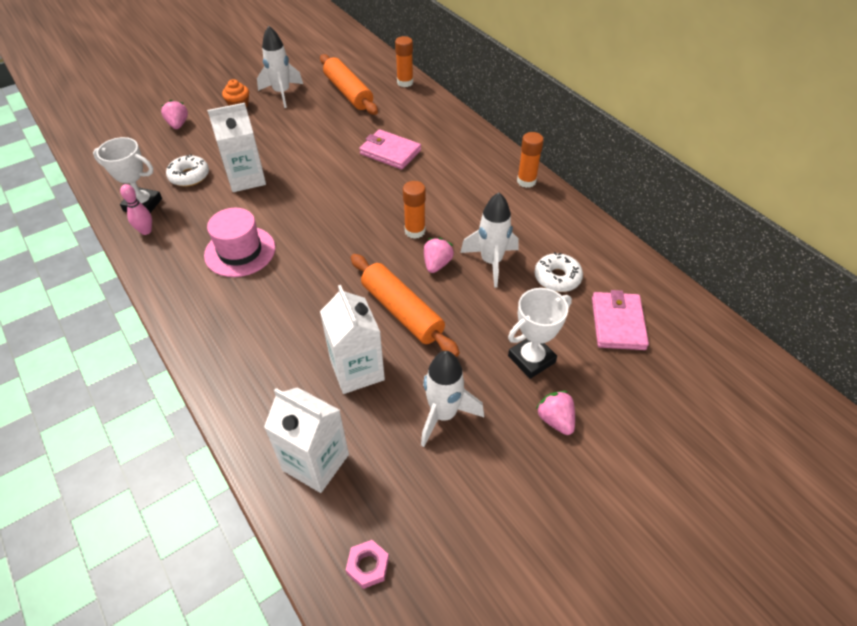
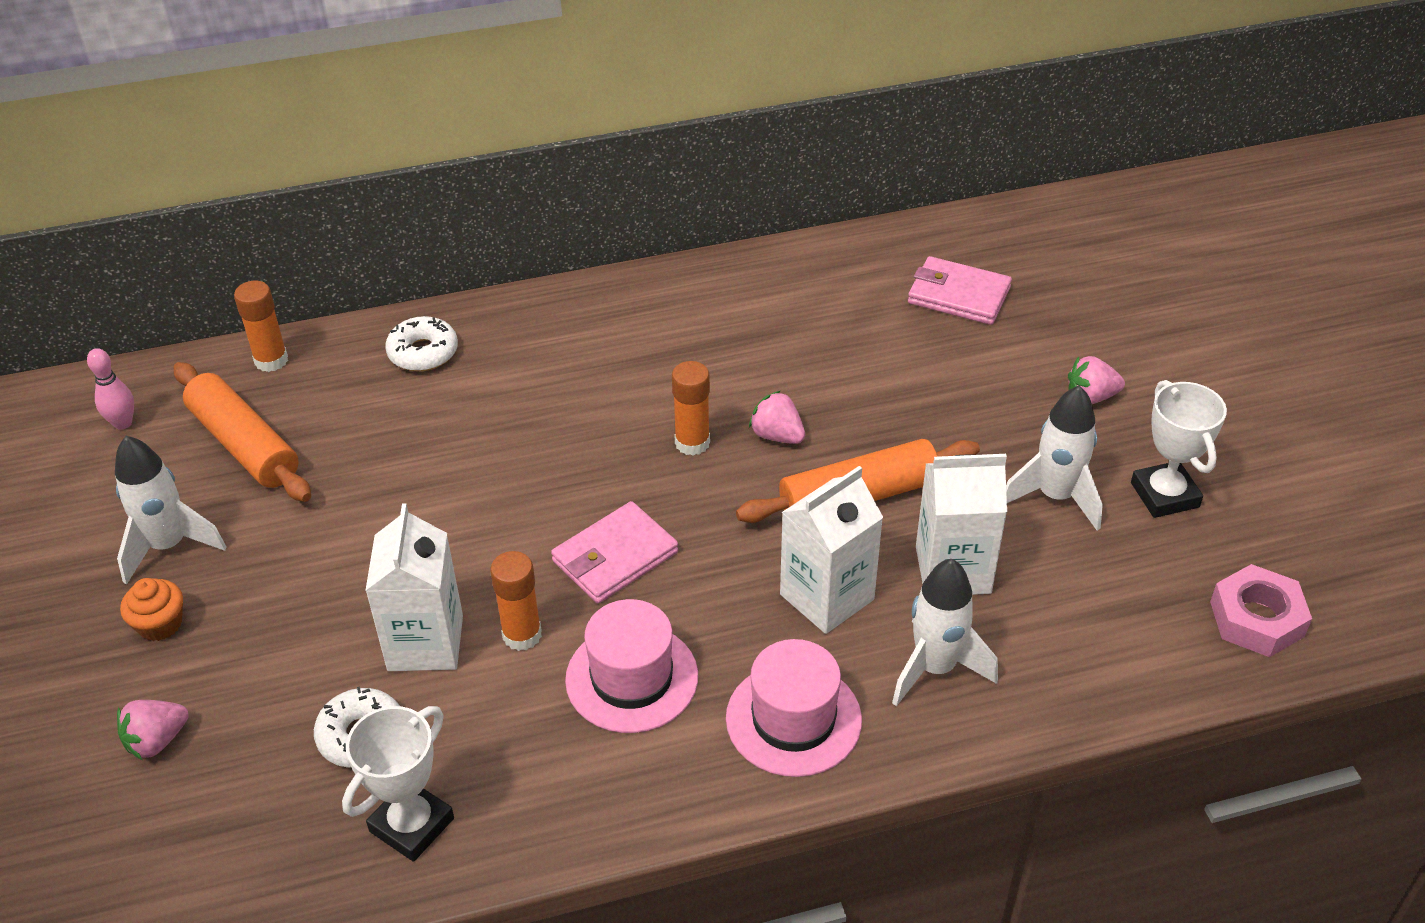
camera: 70 degrees left, 5 degrees down
(146, 231) = (499, 823): pink bowling pin -> pink bowling pin (123, 423)
(178, 124) = (157, 741): pink strawberry -> pink strawberry turned 45 degrees counterclockwise
(225, 320) = (793, 719): none -> pink hat
(315, 462) = (1098, 644): white carton -> white carton (827, 597)
(348, 92) = (244, 445): orange rolling pin -> orange rolling pin turned 60 degrees clockwise
(368, 566) = (1256, 619): pink nut -> pink nut, size x1.68
(390, 152) = (472, 427): pink wallet -> pink wallet (615, 557)
(491, 262) = (799, 378): white rocket -> white rocket (935, 668)
(526, 181) = (642, 292): orange glue stick -> orange glue stick (522, 635)
(531, 359) = (991, 389): white trophy -> white trophy (1164, 495)
(557, 278) = (857, 323): white donut -> white donut (423, 352)

